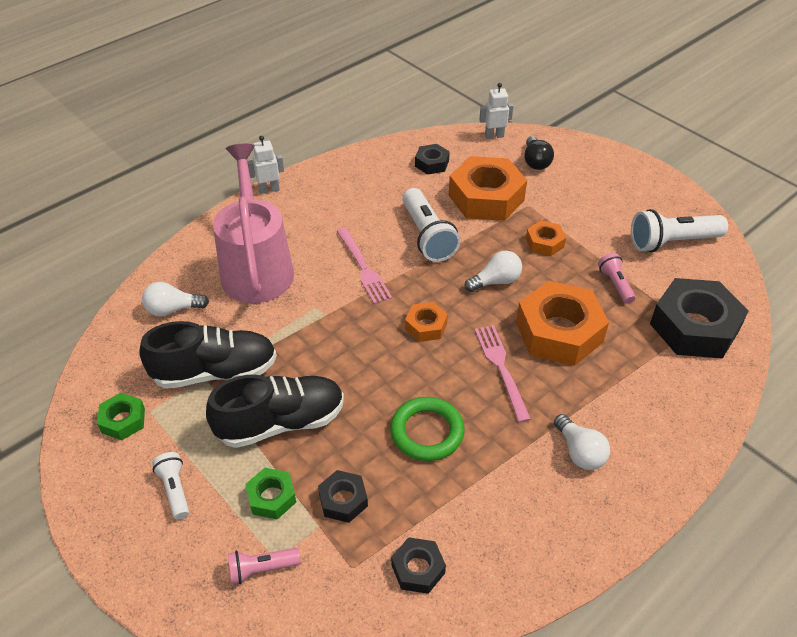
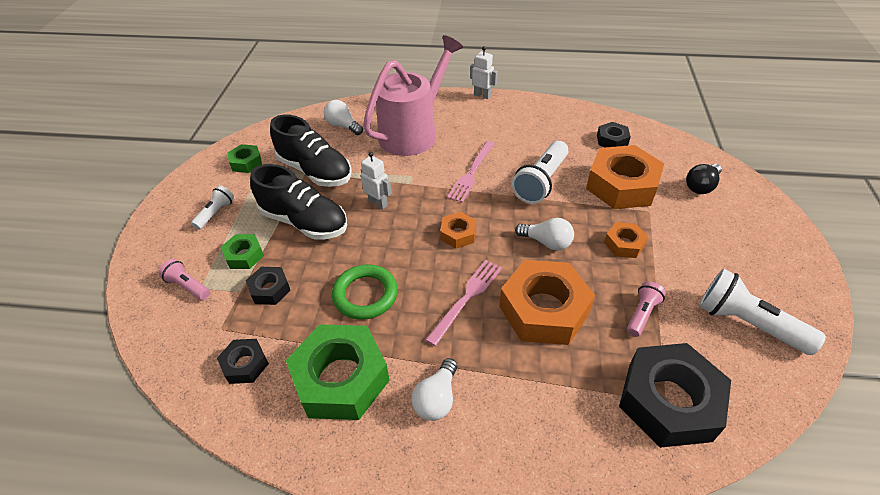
camera: 50 degrees right, 0 degrees up
(494, 136) = (690, 150): white robot -> white robot (378, 203)
(502, 504) = (341, 378): none -> green nut

